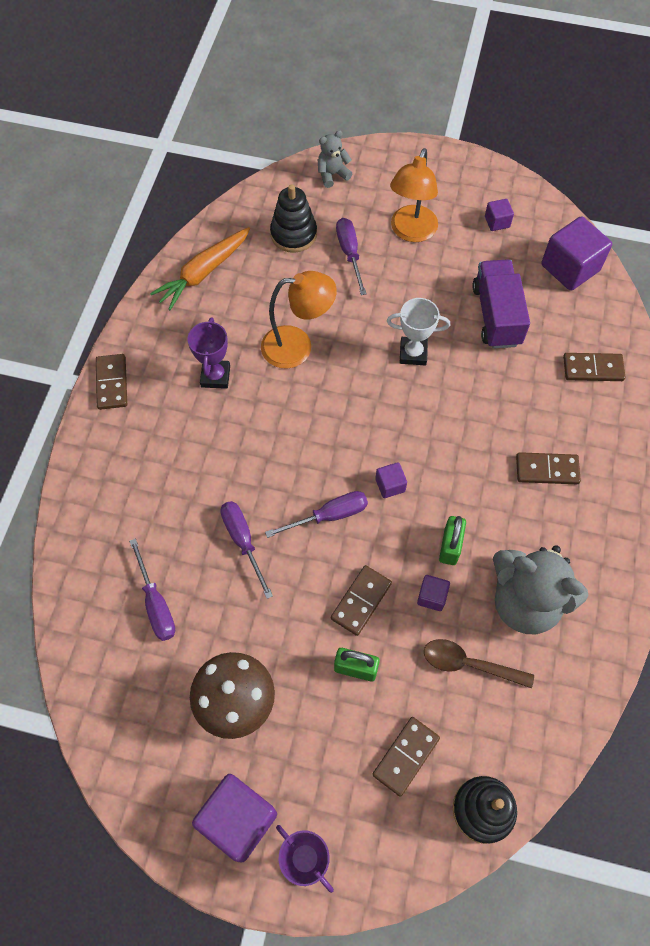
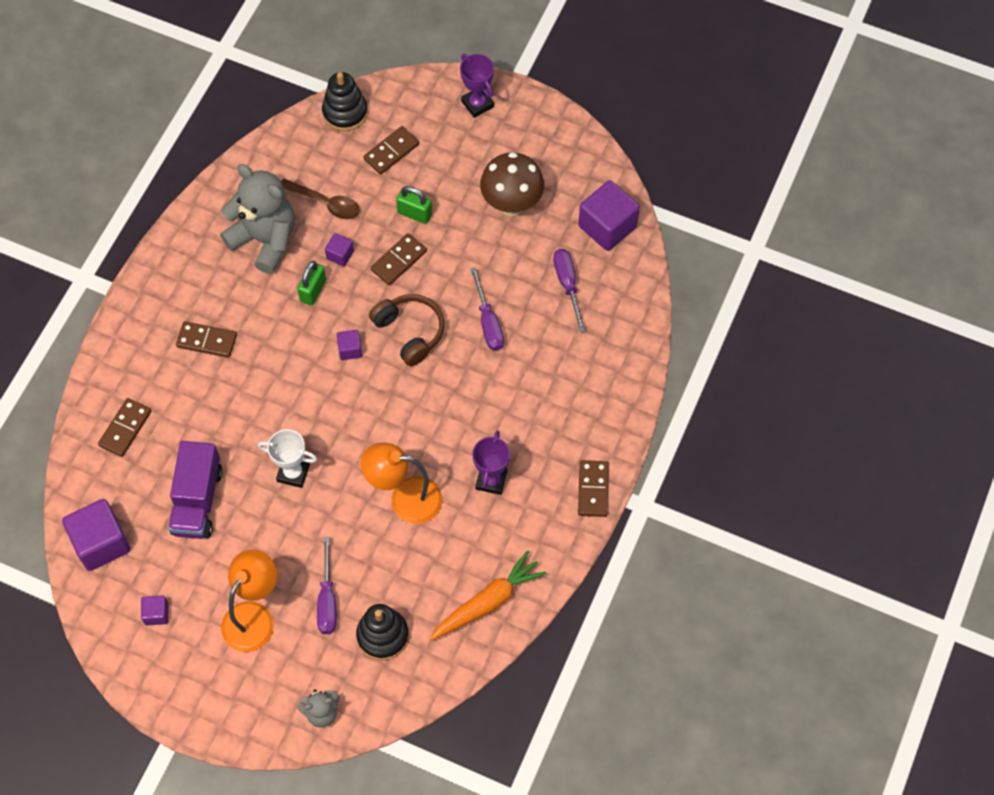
camera: 170 degrees left, 0 degrees up
(238, 820) = (521, 133): purple cube -> purple cube (607, 226)
(329, 516) = (410, 332): purple screwdriver -> brown headphones
(593, 368) = (125, 428): brown domino -> brown domino turned 75 degrees counterclockwise

